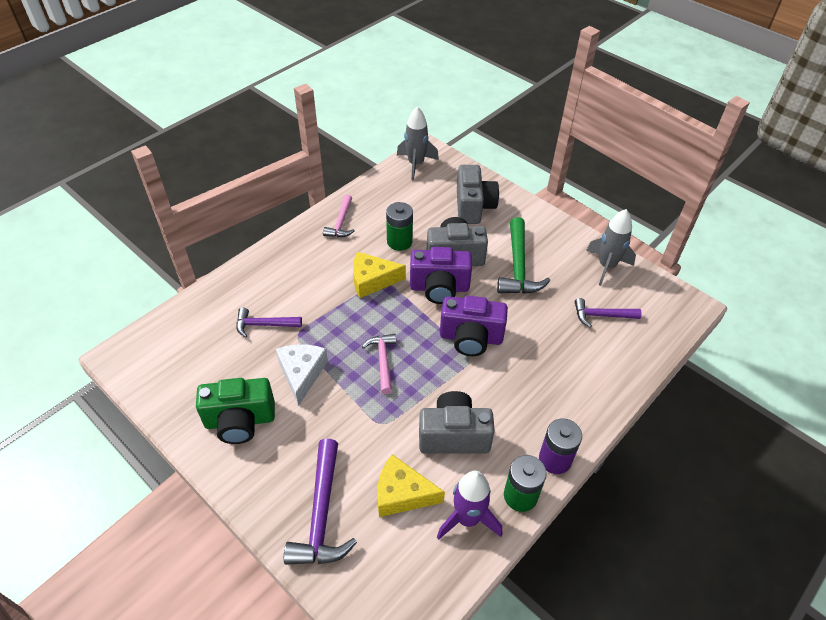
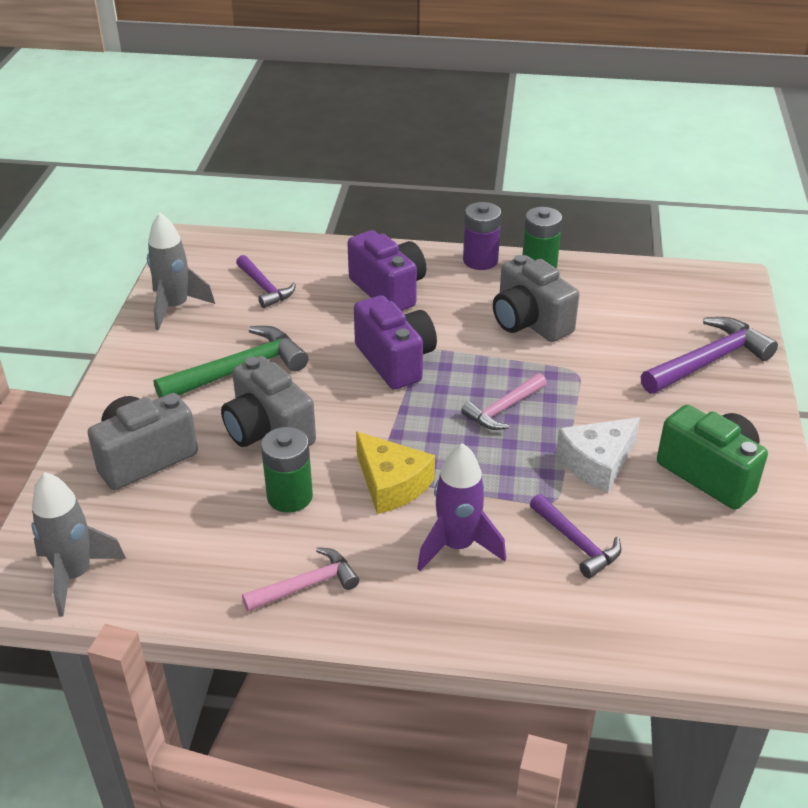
camera: 125 degrees left, 10 degrees down
(402, 493) = (625, 326): yellow cheese -> none
(439, 288) = (342, 418): purple camera -> purple camera (388, 290)
(467, 519) = (596, 283): purple rocket -> purple rocket (457, 546)

